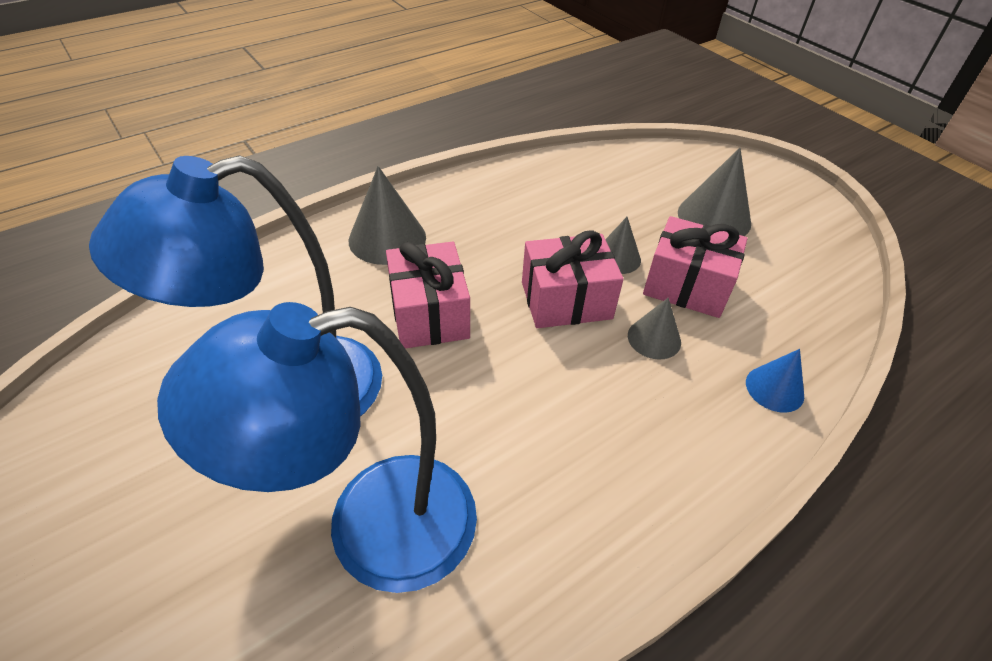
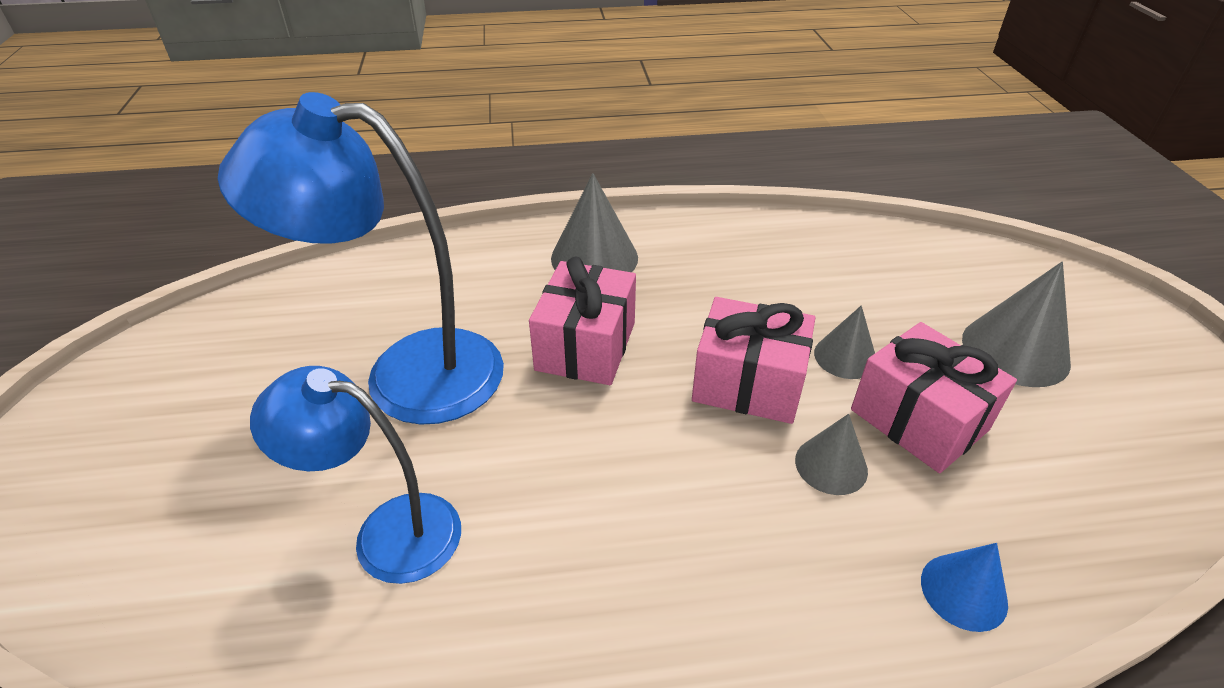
camera: 30 degrees right, 5 degrees down
(371, 528) = (387, 532): blue lamp -> blue lamp, size x0.63

